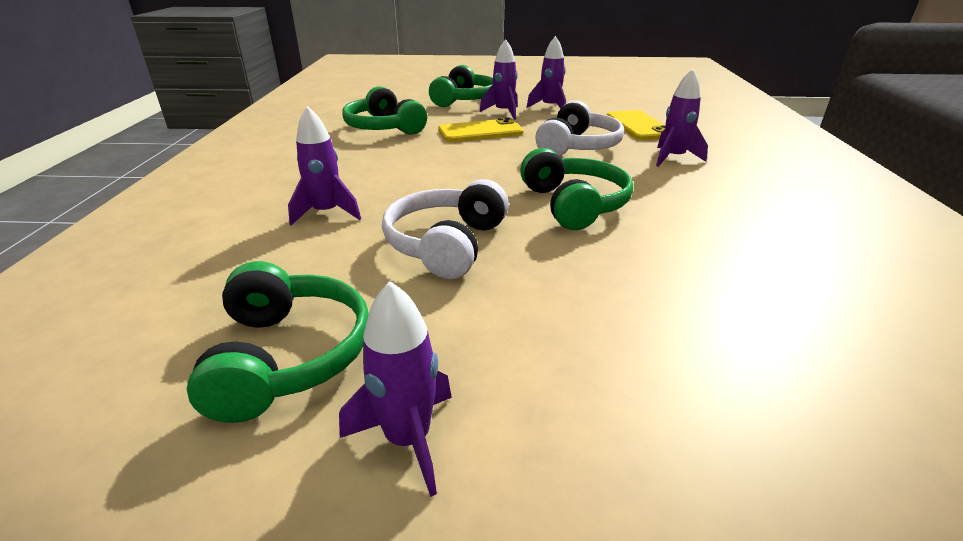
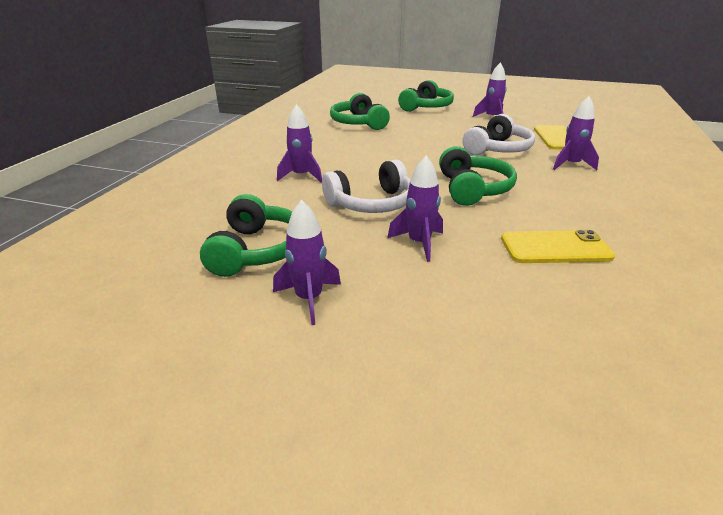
camera: 15 degrees right, 0 degrees up
(446, 244) = (371, 203): white headphones -> white headphones turned 150 degrees counterclockwise
(480, 131) = (428, 132): yellow phone -> yellow phone (555, 248)
(503, 112) = (452, 119): purple rocket -> purple rocket (419, 243)

